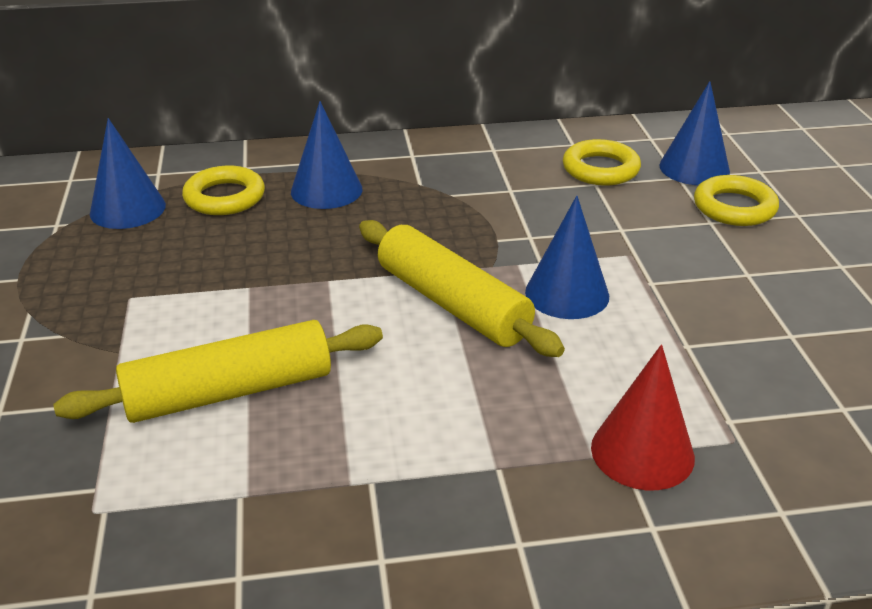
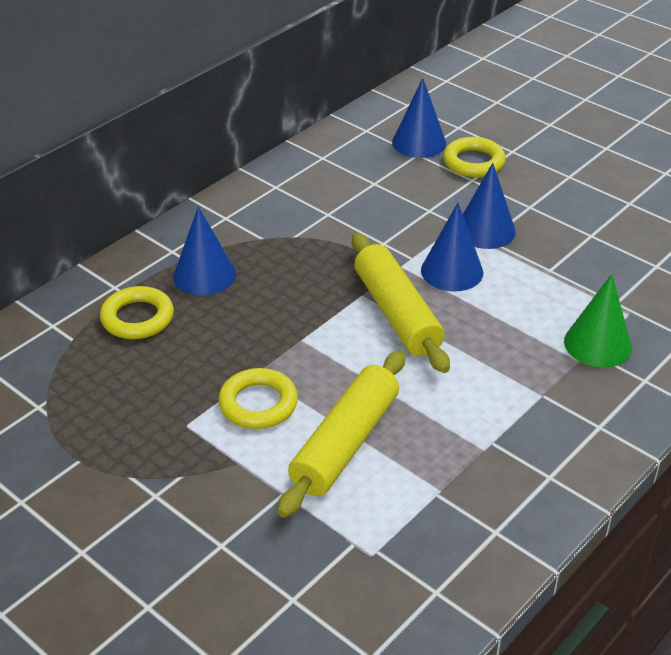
camera: 40 degrees left, 5 degrees up
(127, 209) = (76, 365): blue cone -> blue cone (485, 230)
(453, 304) = (397, 313): yellow rolling pin -> yellow rolling pin turned 60 degrees clockwise
(600, 169) = (364, 170): yellow ring -> yellow ring (258, 404)
(642, 452) = (597, 344): red cone -> green cone

